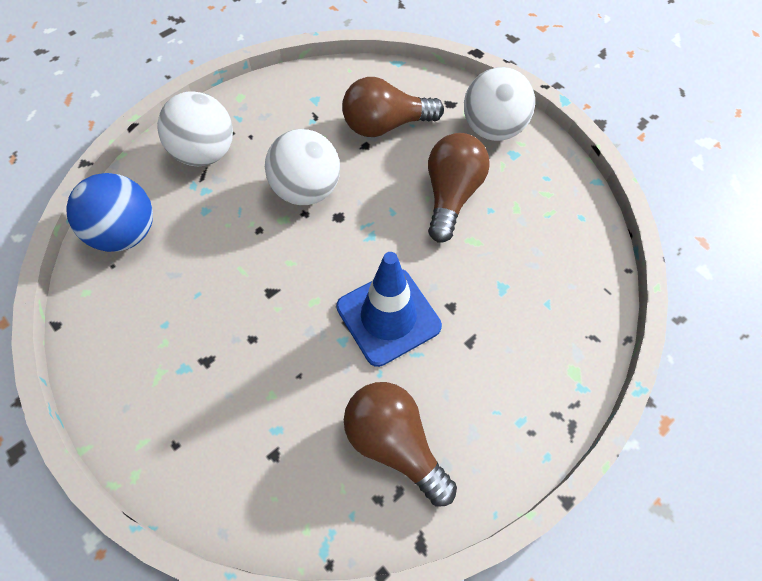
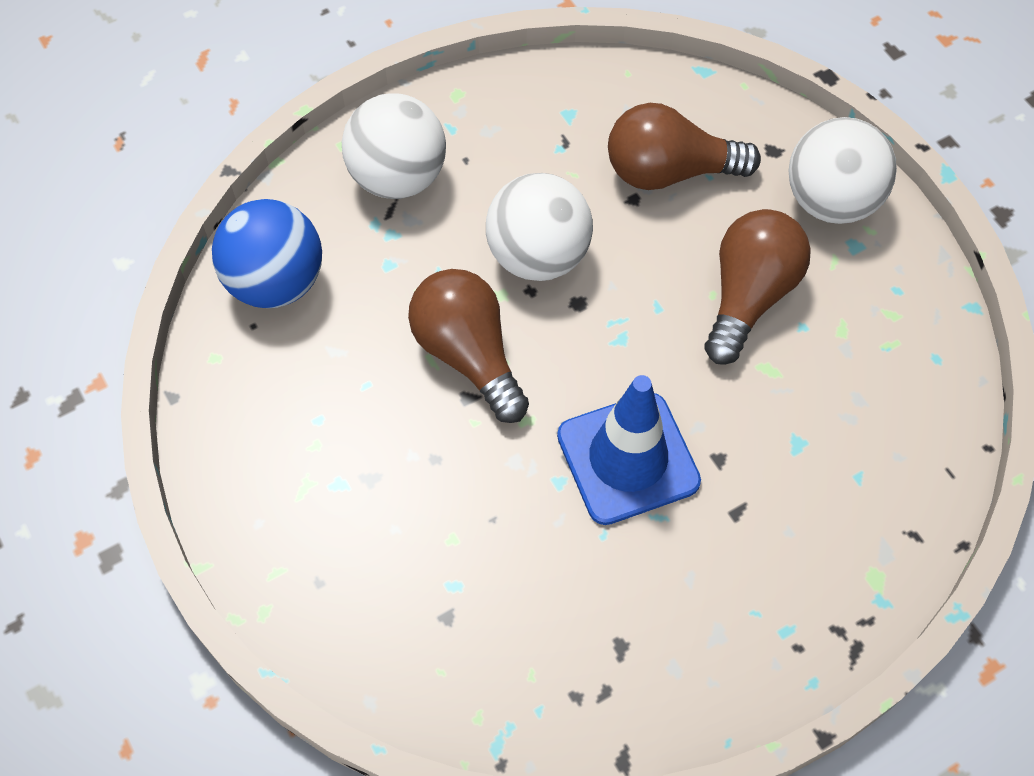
camera: 10 degrees right, 0 degrees up
(395, 443) = (609, 630): brown light bulb -> brown light bulb (468, 354)

